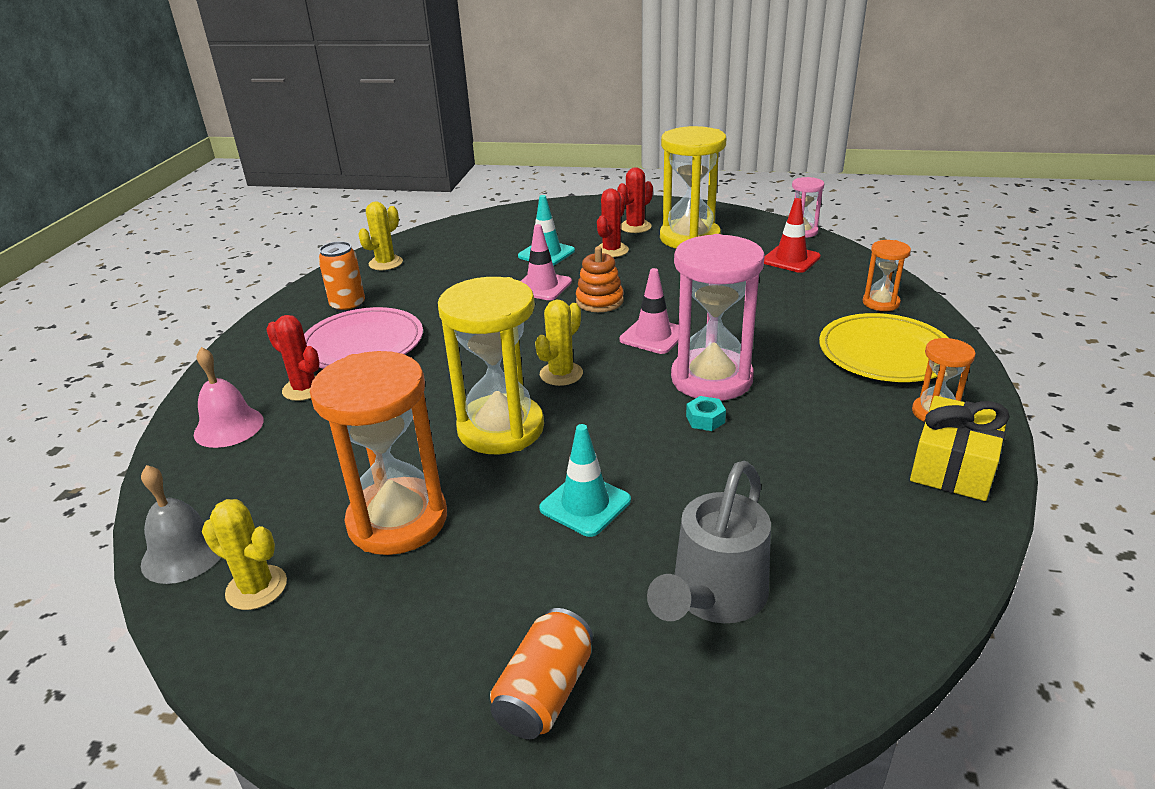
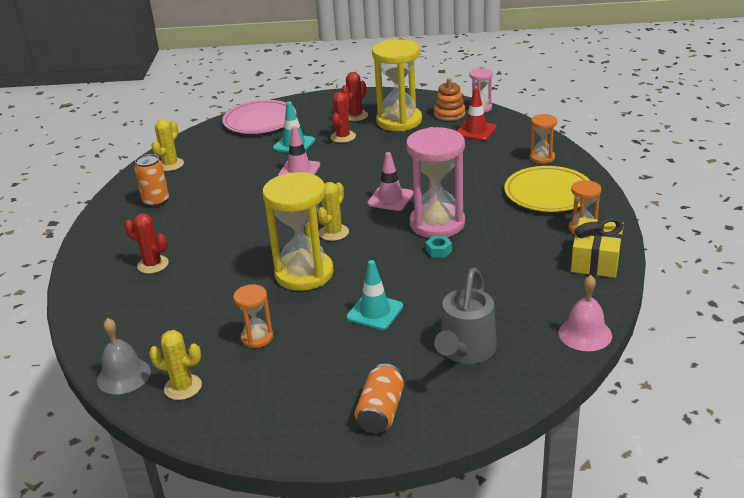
camera: 10 degrees left, 0 degrees up
(228, 427) = (110, 297): pink bell -> pink bell (585, 334)
(363, 344) = (181, 228): pink plate -> pink plate (260, 120)
(397, 520) = (257, 337): orange hourglass -> orange hourglass, size x0.50
(599, 301) = (345, 177): orange stacking toy -> orange stacking toy (449, 114)

